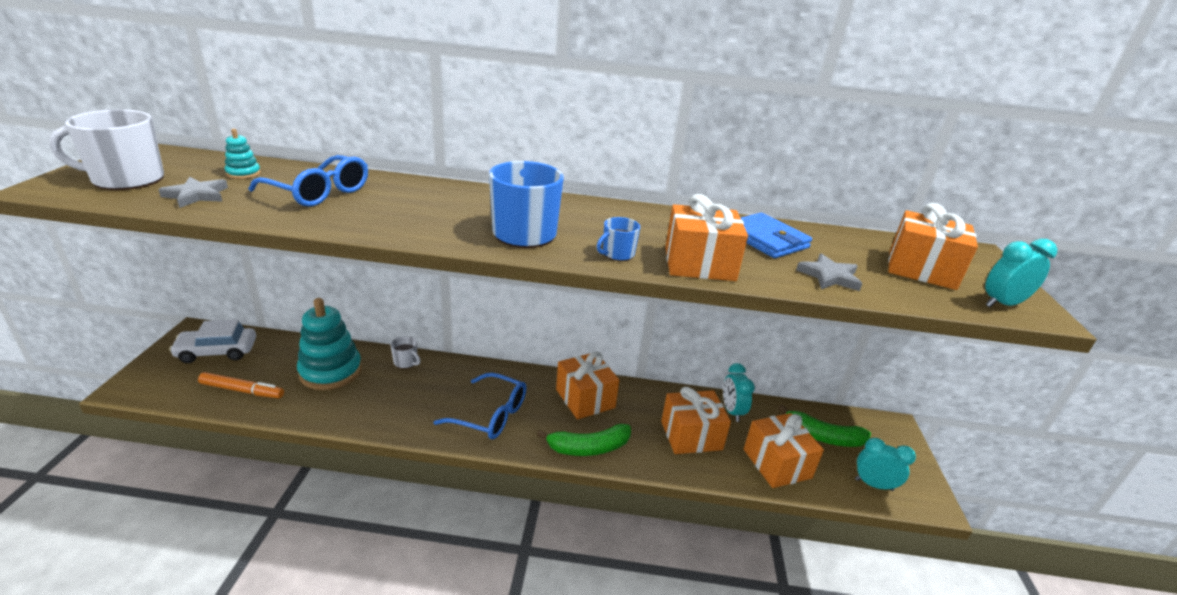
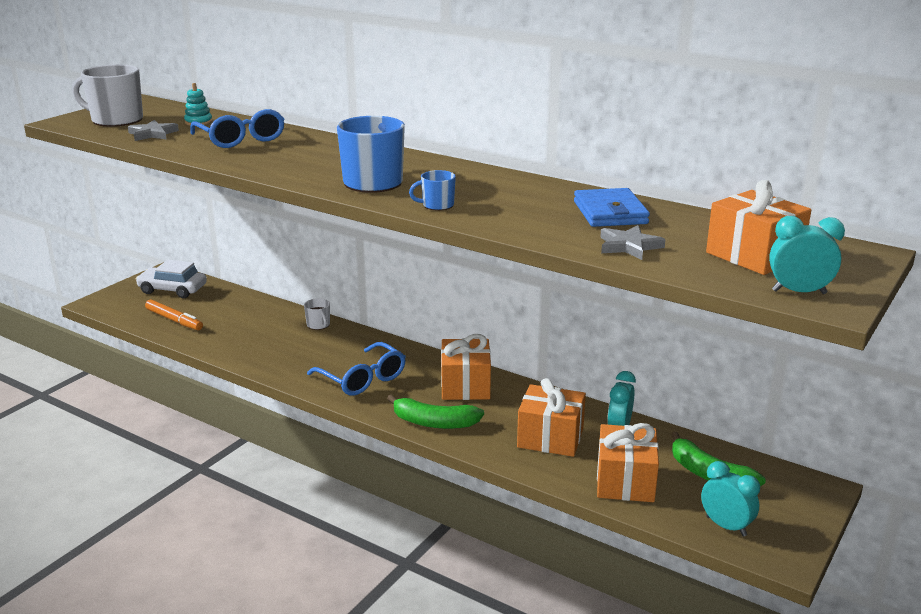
camera: 30 degrees right, 5 degrees down
(330, 371) = (250, 320): turquoise stacking toy -> none
(699, 264) = (505, 221): orange gift -> none

